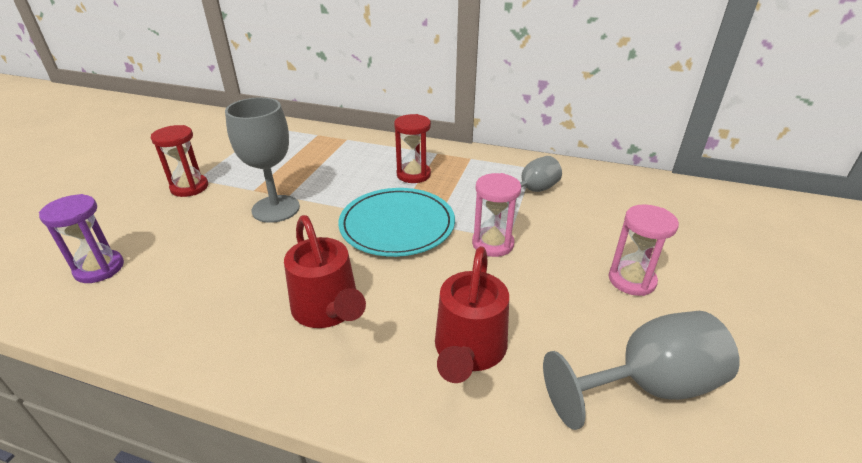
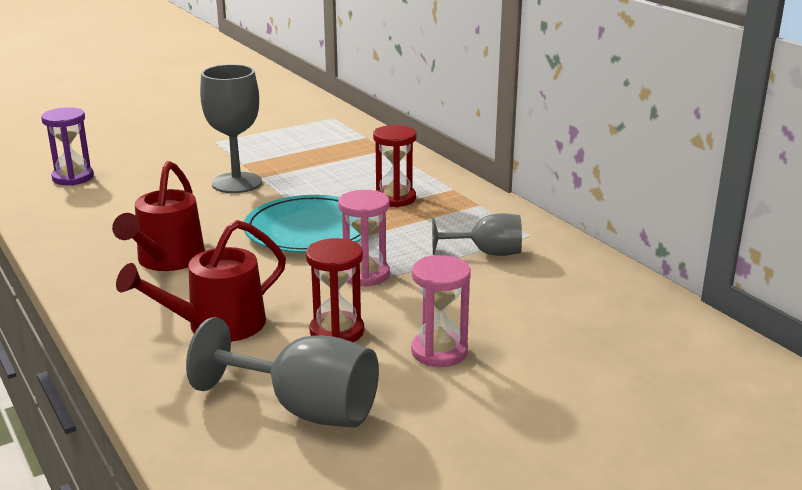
camera: 40 degrees right, 10 degrees down
(189, 187) = (200, 146): red hourglass -> red hourglass (337, 331)

